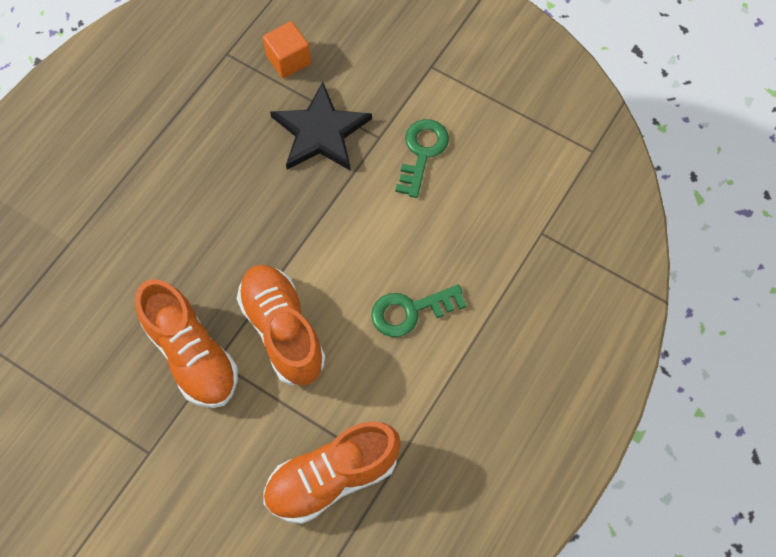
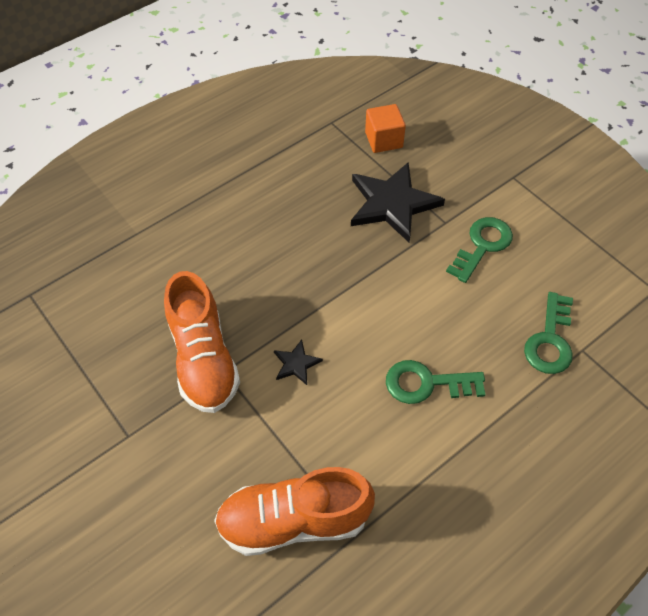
camera: 20 degrees right, 10 degrees down
(283, 331) = (296, 364): orange shoe -> black star
(510, 232) = (550, 340): none -> green key

